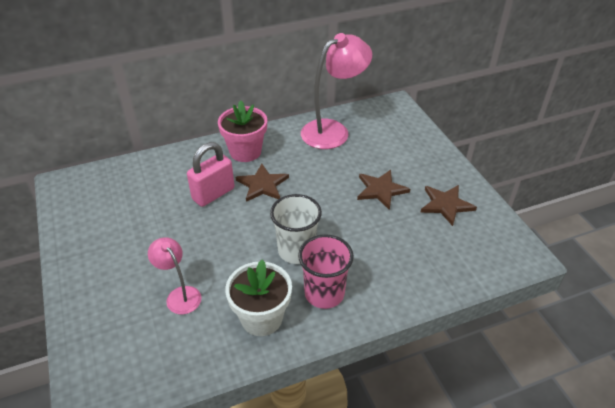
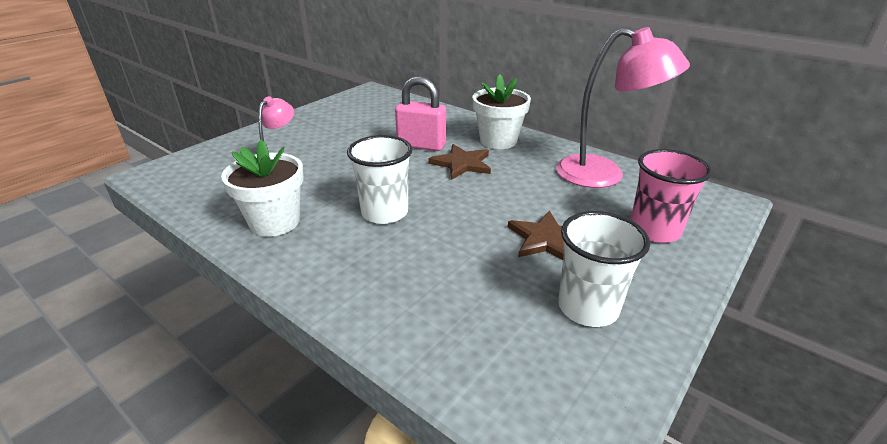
camera: 60 degrees right, 10 degrees down
(245, 151) = (498, 141): pink flower pot -> white flower pot
(324, 293) = (333, 250): pink cup -> pink cup (654, 230)
(446, 205) = (588, 307): brown star -> white cup

